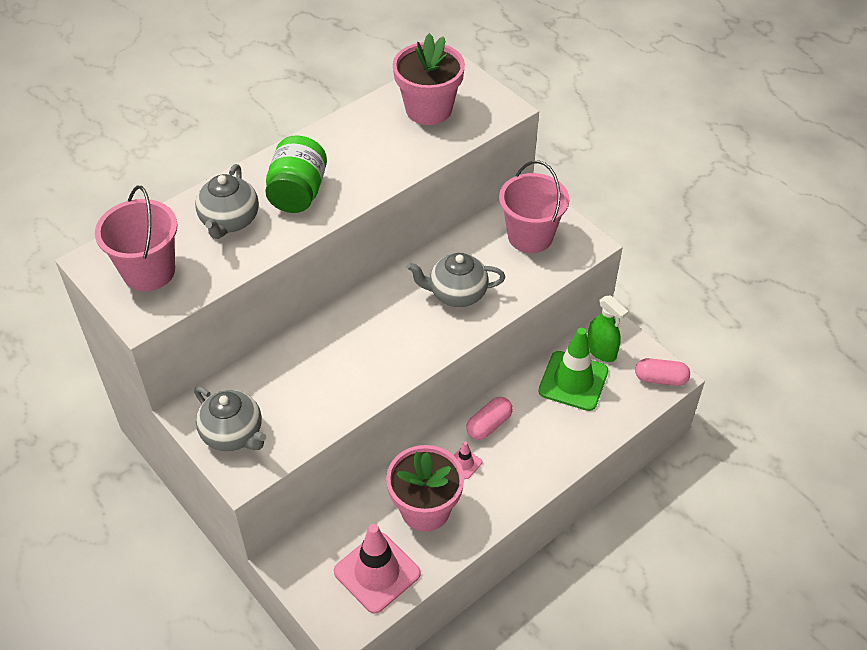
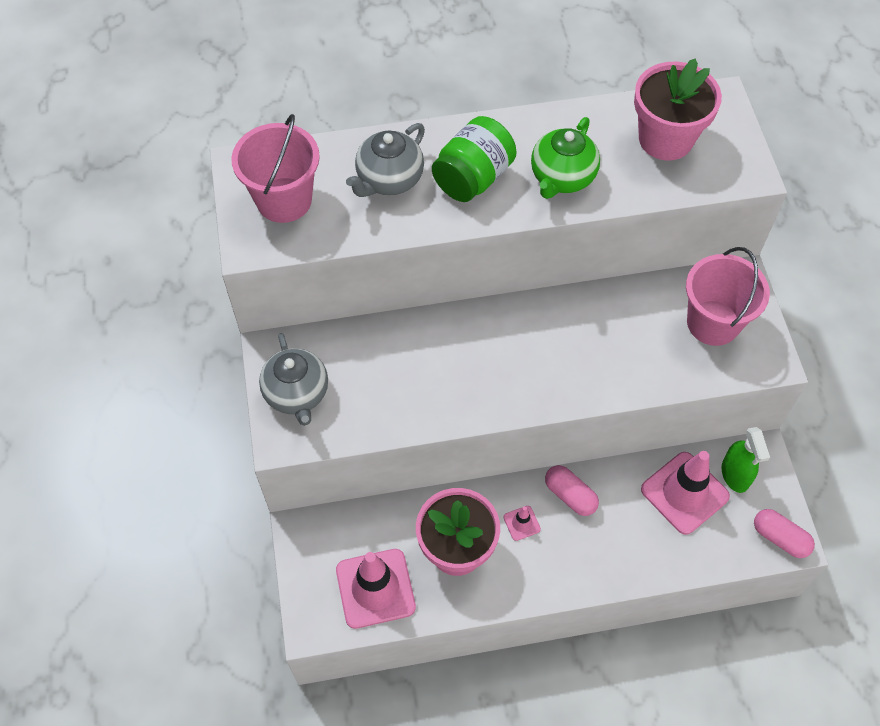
camera: 30 degrees right, 10 degrees up
(368, 165) = (562, 178): none -> green teapot
(456, 294) = (596, 351): grey teapot -> none
(489, 425) = (570, 495): pink capsule -> pink capsule turned 60 degrees clockwise
(573, 381) = (684, 493): green traffic cone -> pink traffic cone

